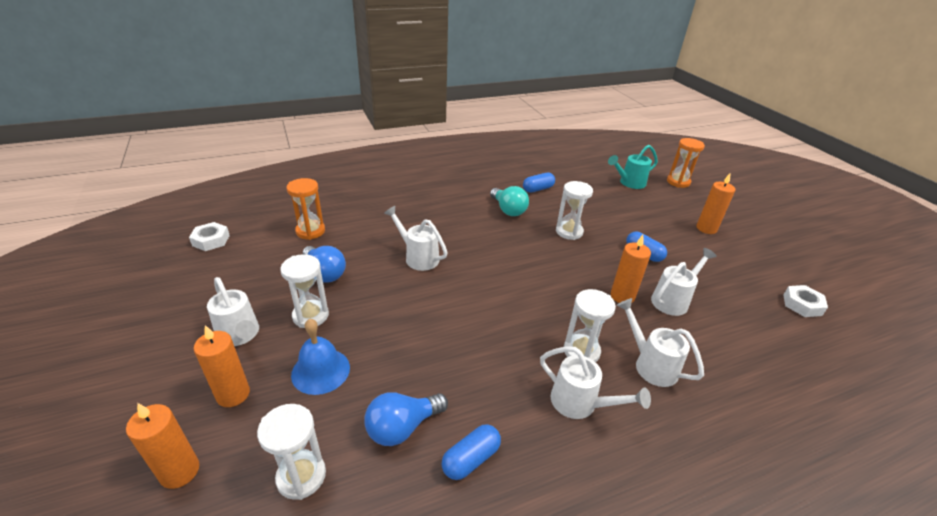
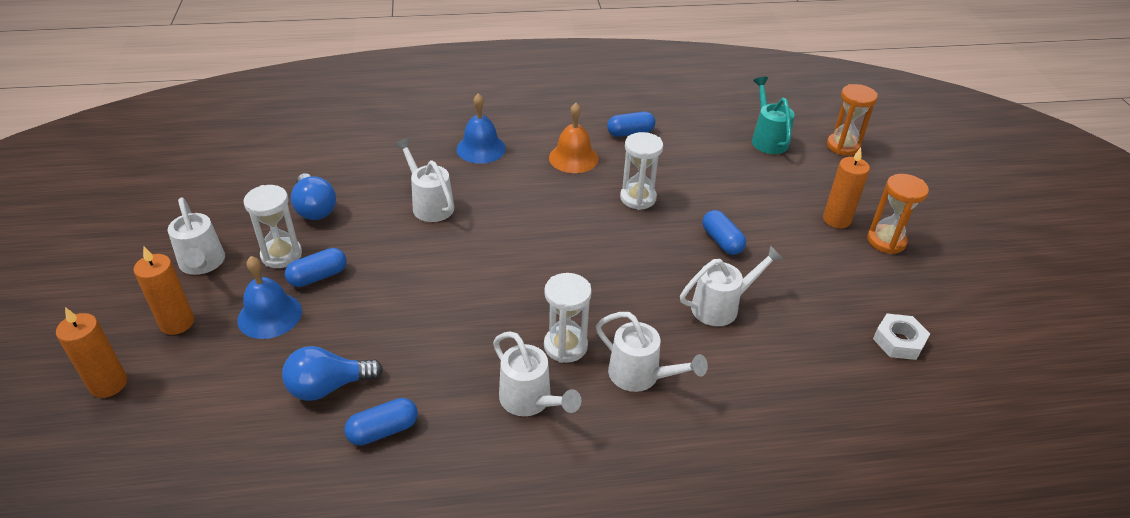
camera: 15 degrees right, 5 degrees up
(211, 240) = (206, 151): white nut -> none
(301, 476) = (214, 411): white hourglass -> none
(310, 231) = (318, 154): orange hourglass -> orange hourglass (886, 241)
(351, 329) = (318, 276): none -> blue capsule
(437, 212) = (481, 148): none -> blue bell
(508, 210) = (573, 158): turquoise light bulb -> orange bell
(622, 296) = (657, 291): orange candle -> none
(629, 183) = (767, 139): turquoise watering can -> turquoise watering can turned 90 degrees clockwise
(650, 364) = (640, 376): white watering can -> white watering can turned 150 degrees clockwise

